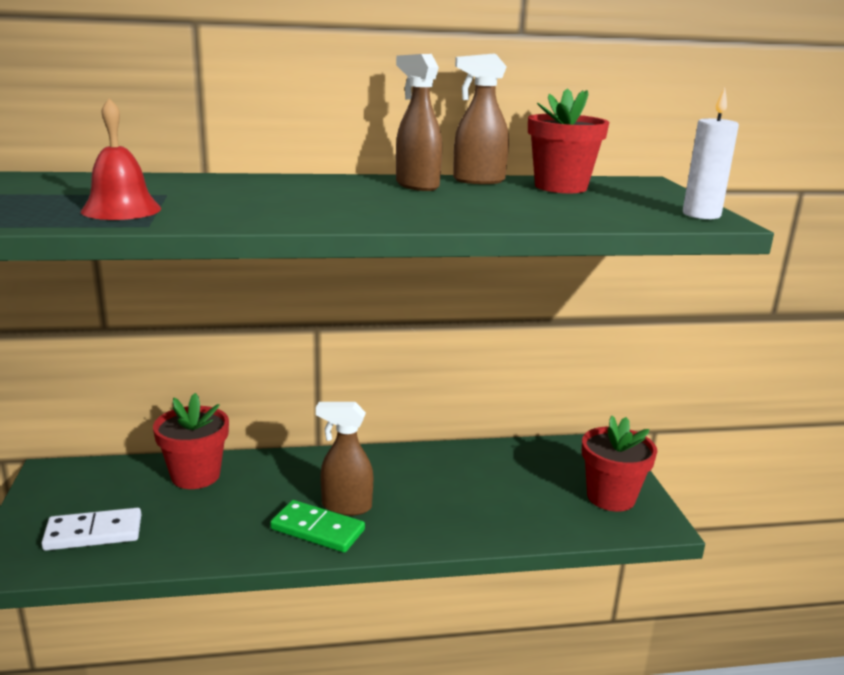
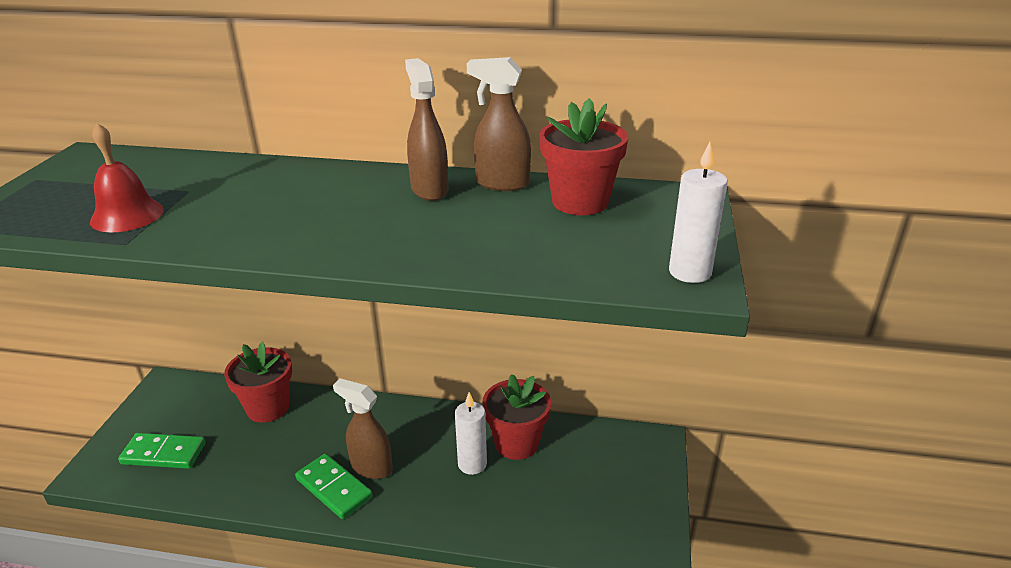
camera: 20 degrees right, 10 degrees up
(93, 533) = (163, 454): white domino -> green domino
(448, 488) = (472, 464): none -> white candle
(611, 497) = (624, 508): red flower pot -> red flower pot (516, 443)

